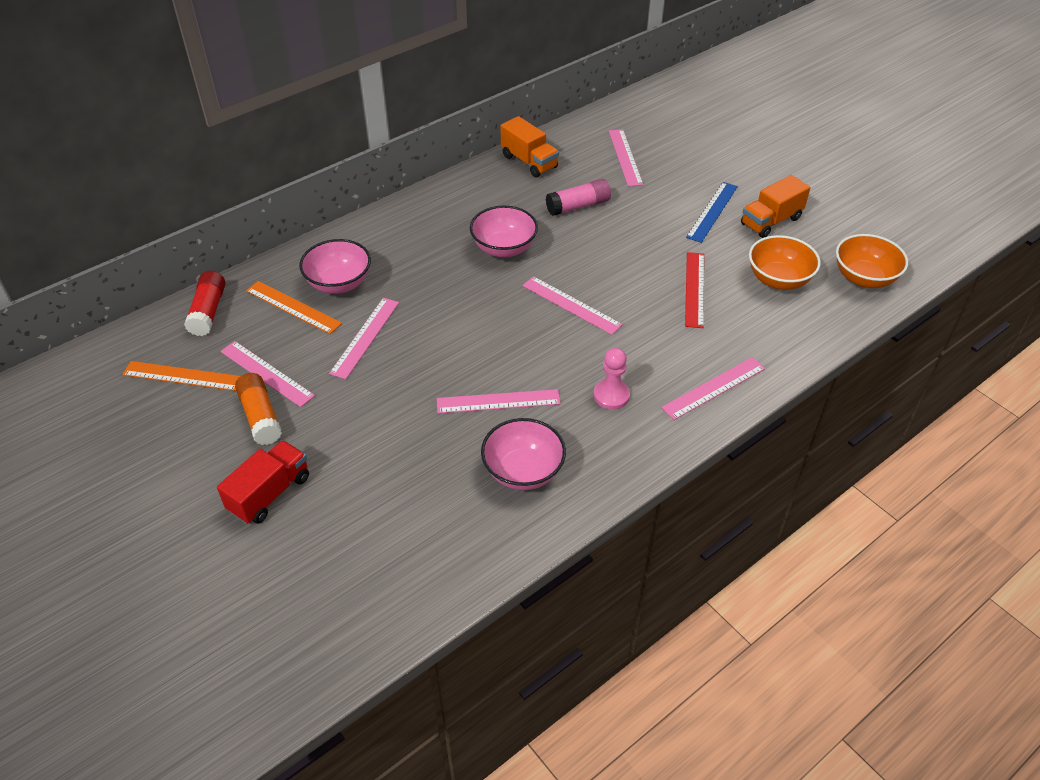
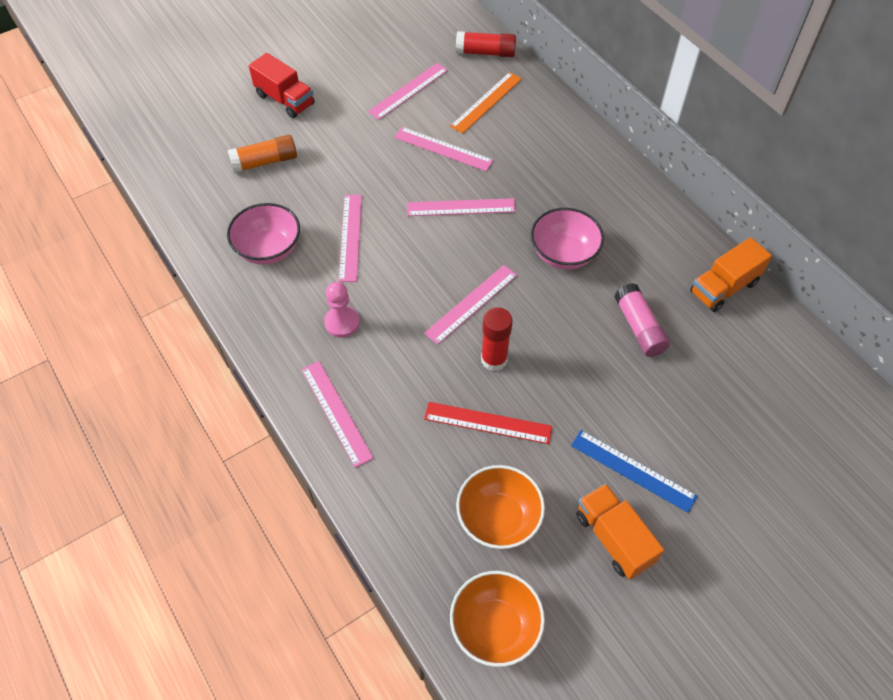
camera: 95 degrees right, 10 degrees up
(183, 376) = (413, 45): orange ruler -> none
(260, 416) = (362, 90): orange glue stick -> orange glue stick (265, 162)
(339, 283) = (515, 130): pink bowl -> none
(625, 157) = (744, 389): pink ruler -> pink ruler (461, 207)
(630, 288) = (494, 359): none -> red glue stick

